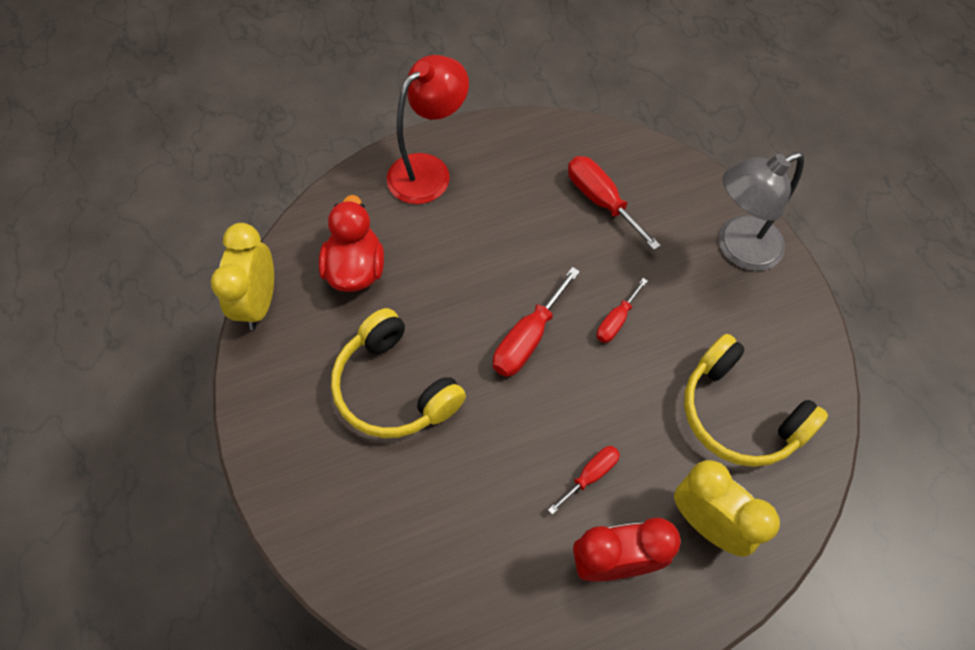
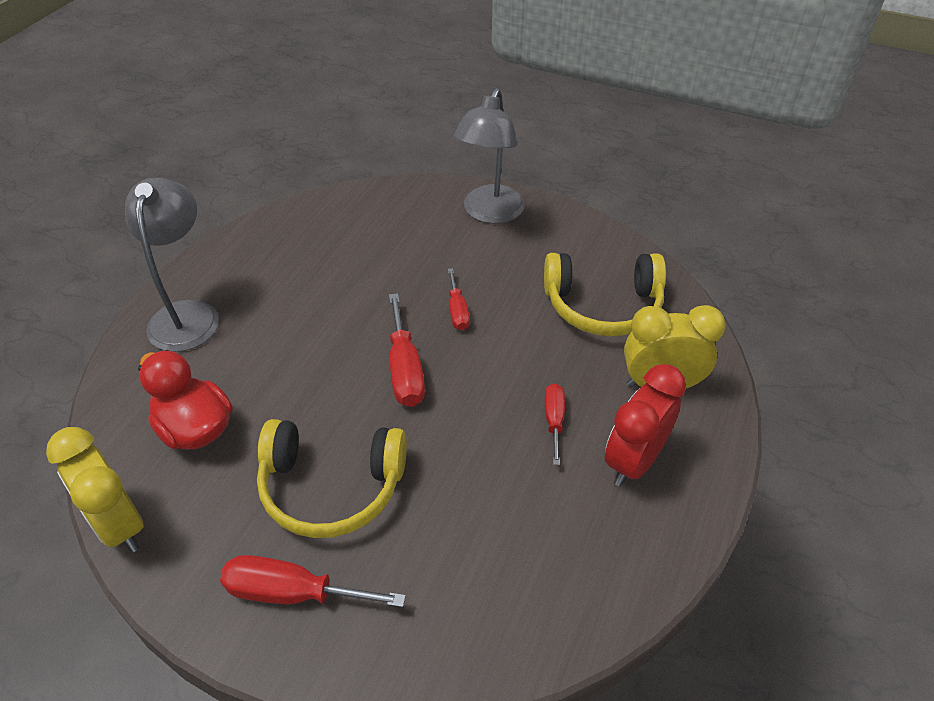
camera: 45 degrees left, 15 degrees down
(429, 170) = (187, 314): red lamp -> grey lamp
(601, 201) = (359, 245): red screwdriver -> red screwdriver (293, 593)

